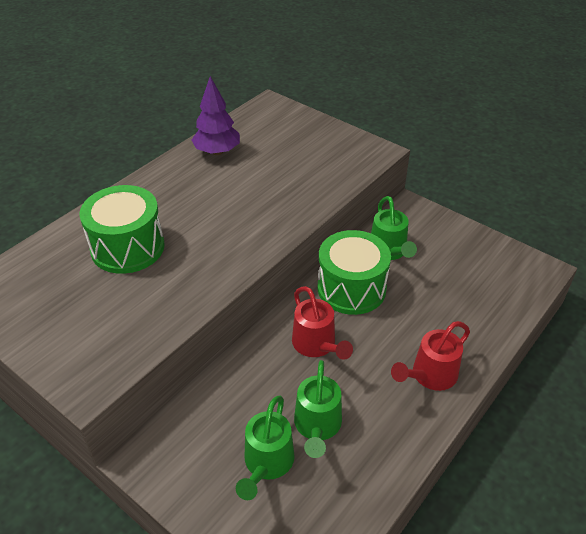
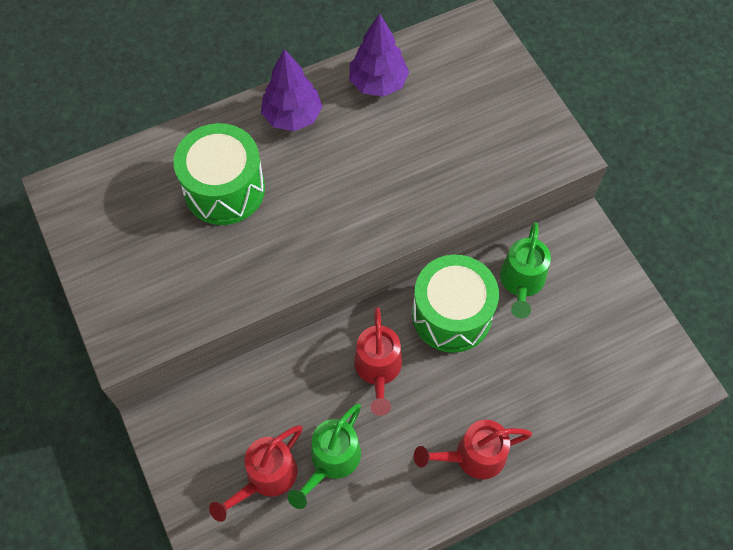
camera: 25 degrees right, 20 degrees up
(161, 188) = (292, 116): none -> purple tree
(266, 464) = (265, 478): green watering can -> red watering can

